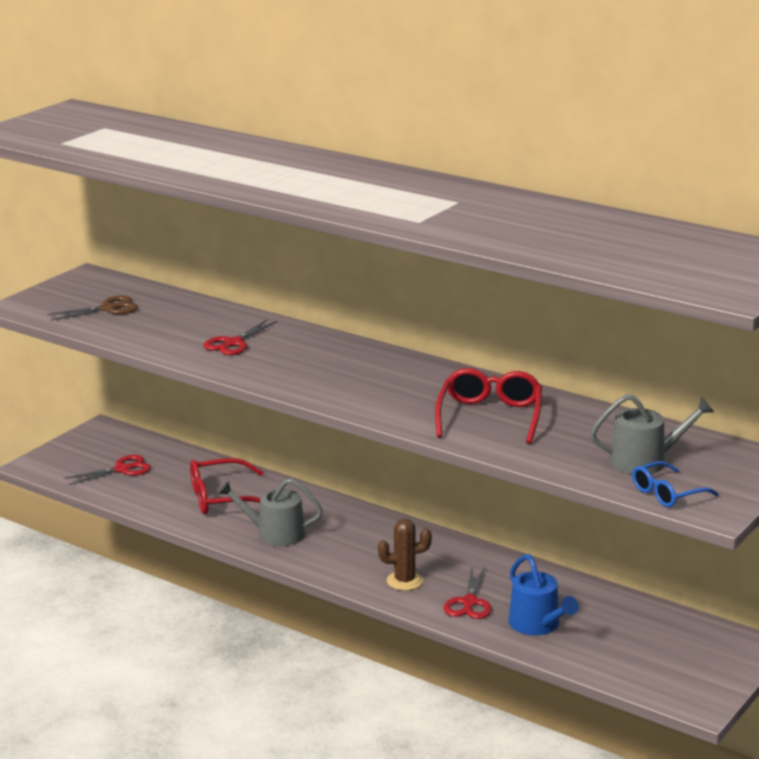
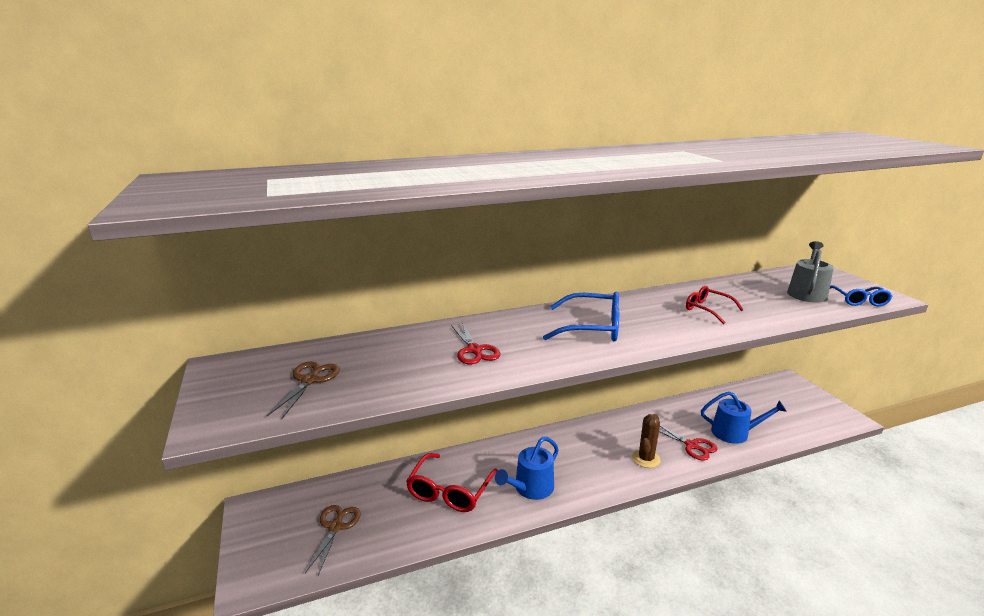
camera: 55 degrees left, 0 degrees up
(122, 469) = (336, 527): red scissors -> brown scissors
(275, 534) = (530, 488): grey watering can -> blue watering can
(353, 375) = (593, 328): none -> blue glasses
(490, 416) = (707, 309): red glasses -> red glasses, size x0.63

